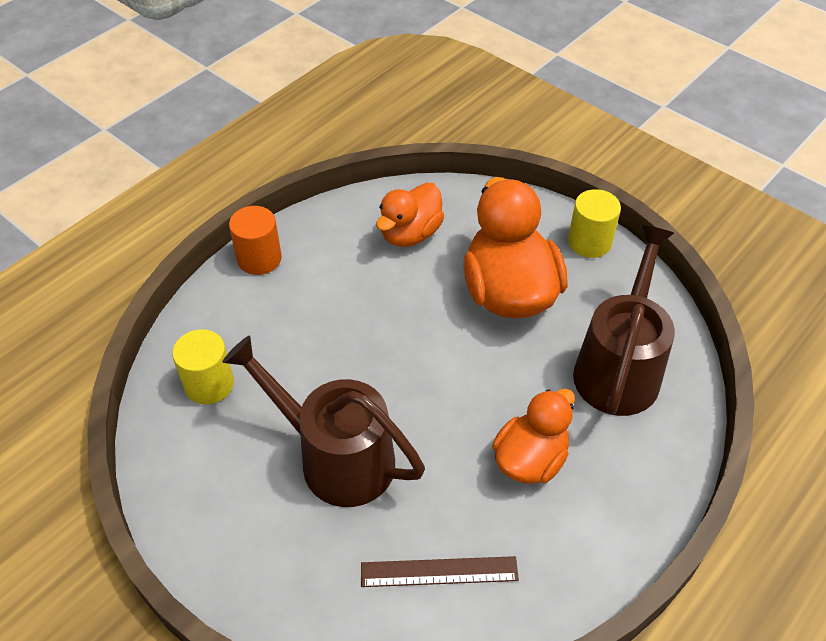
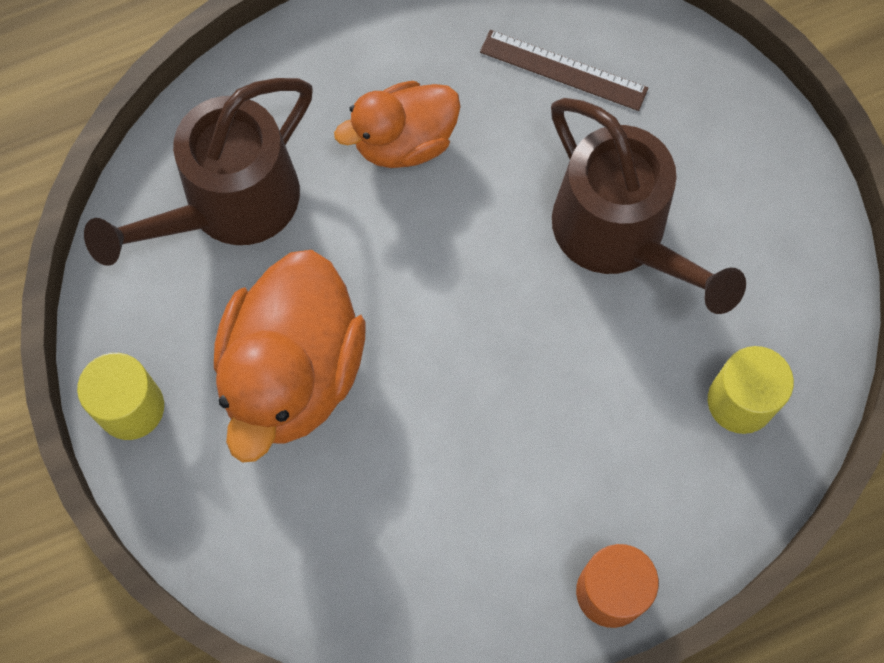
camera: 155 degrees left, 20 degrees up
(410, 234) = (372, 540): orange duck -> none

